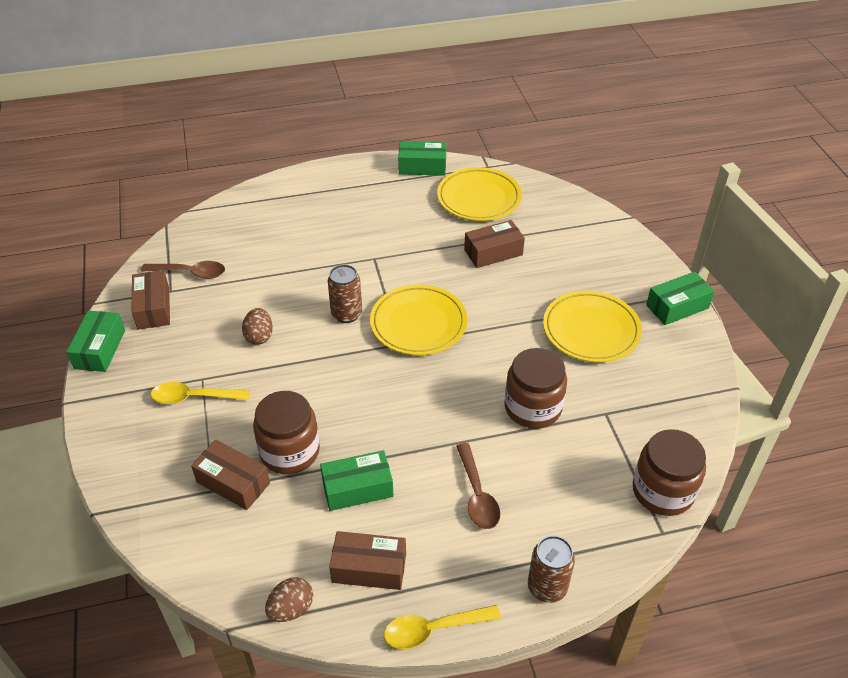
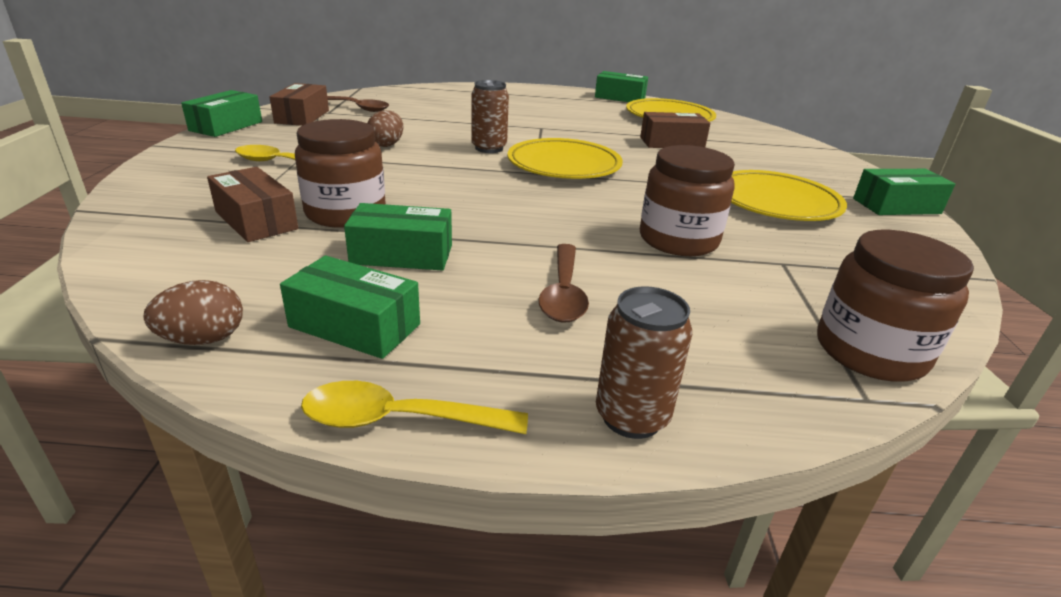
camera: 15 degrees right, 15 degrees down
(369, 568) = (355, 326): brown box -> green box

